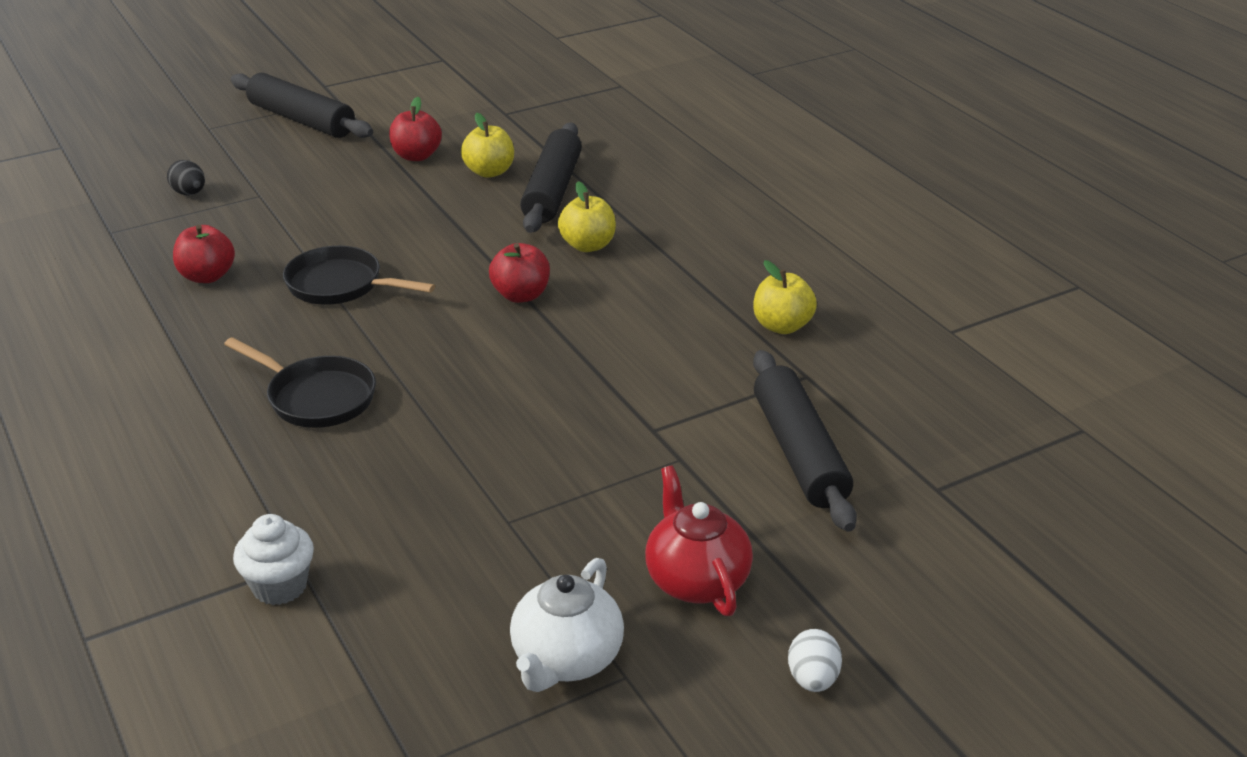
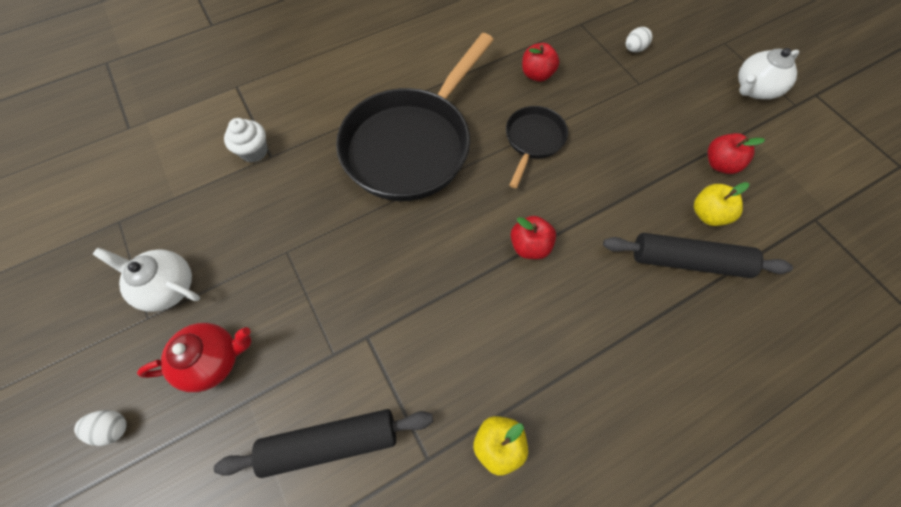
camera: 90 degrees right, 30 degrees up
(189, 193) = (634, 49): black egg -> white egg
(301, 120) = (754, 89): black rolling pin -> white teapot
(316, 397) = (412, 144): black pan -> black pan, size x2.06
(588, 245) = (605, 290): yellow apple -> none

